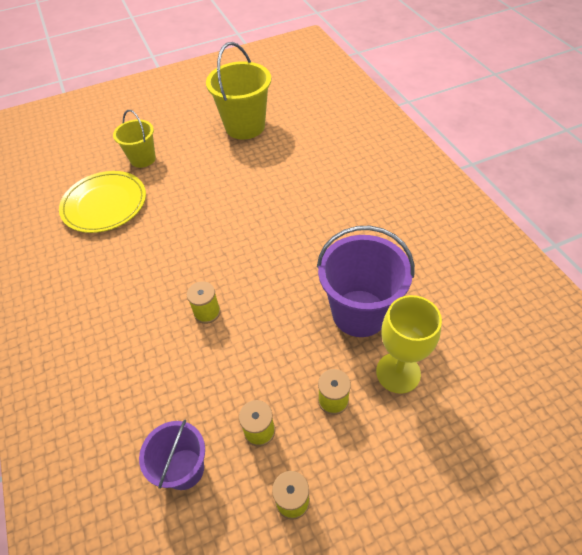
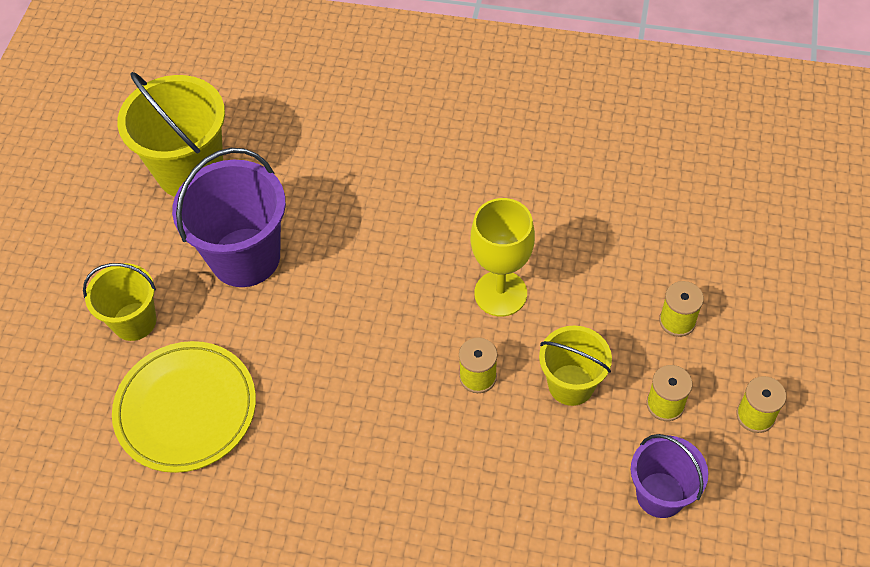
camera: 55 degrees left, 5 degrees up
(235, 364) = (571, 385): none -> yellow bucket
(359, 313) = (594, 236): purple bucket -> purple bucket (245, 257)
(398, 372) = (687, 248): yellow goblet -> yellow goblet (500, 293)

